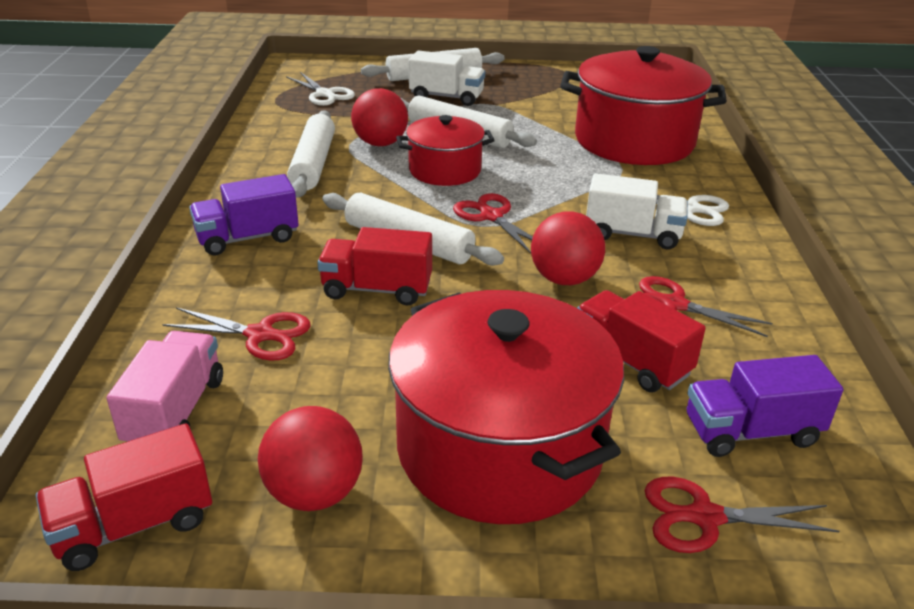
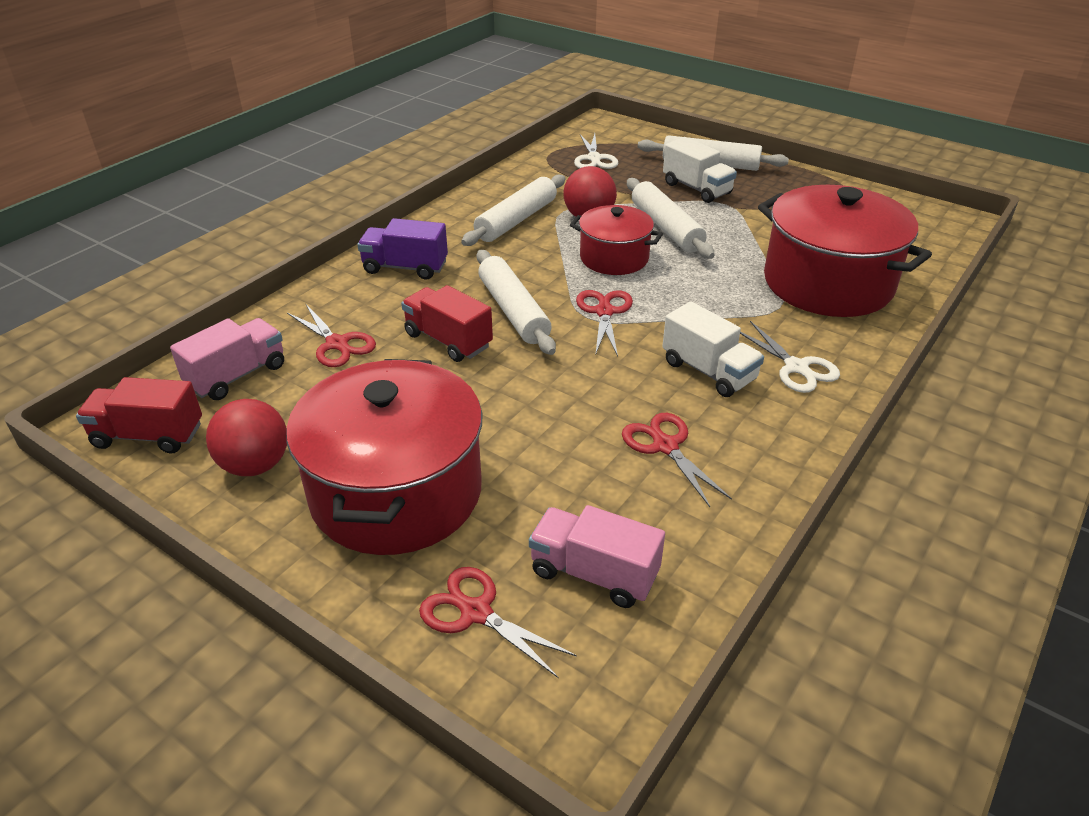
camera: 35 degrees right, 5 degrees up
(564, 279) = (599, 387): red ball -> none
(631, 361) = (569, 475): red truck -> none
(751, 432) = (594, 573): purple truck -> pink truck

